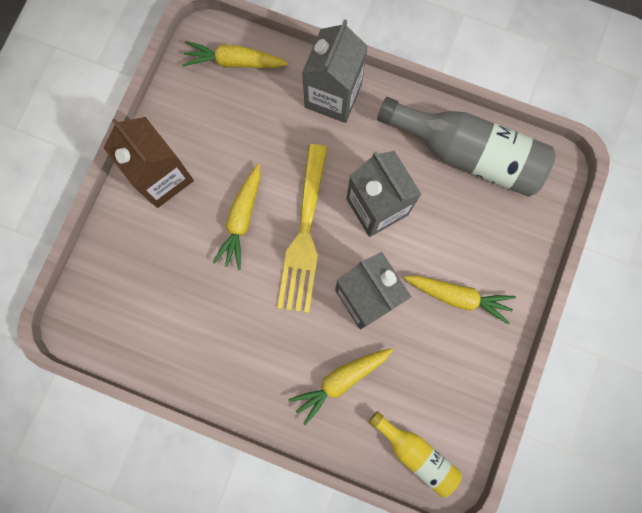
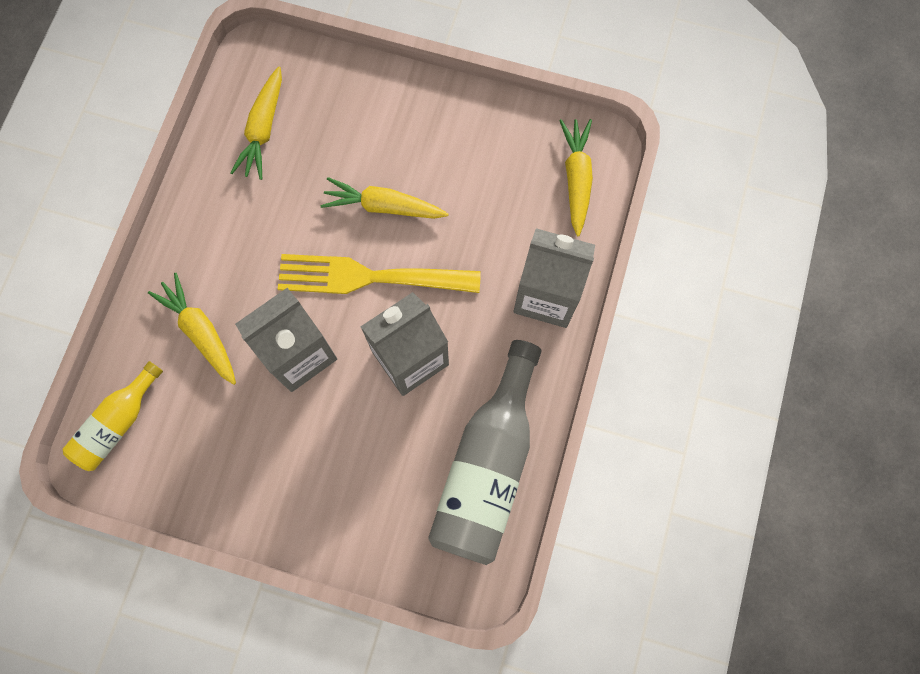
camera: 85 degrees right, 5 degrees down
(162, 177) = (426, 117): brown carton -> none
(457, 296) = (304, 462): yellow carrot -> yellow carrot (263, 129)

